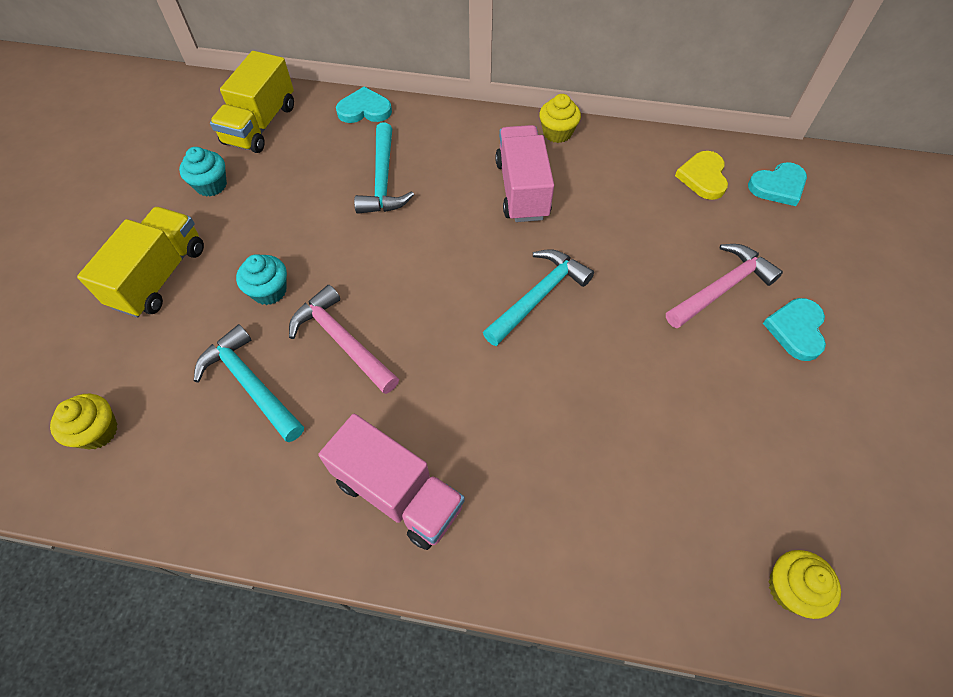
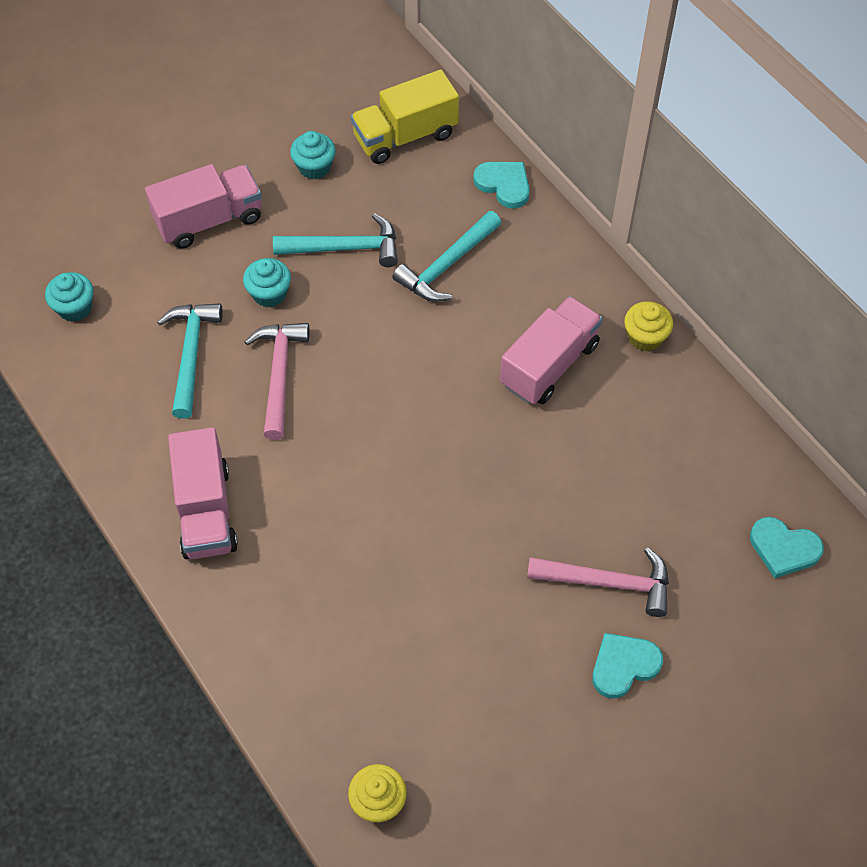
camera: 45 degrees right, 0 degrees up
(98, 431) = (74, 308): yellow cupcake -> turquoise cupcake
(160, 276) = (209, 220): yellow truck -> pink truck
(538, 296) = (454, 463): turquoise hammer -> turquoise hammer (345, 248)
(703, 177) = (724, 483): yellow heart -> none

